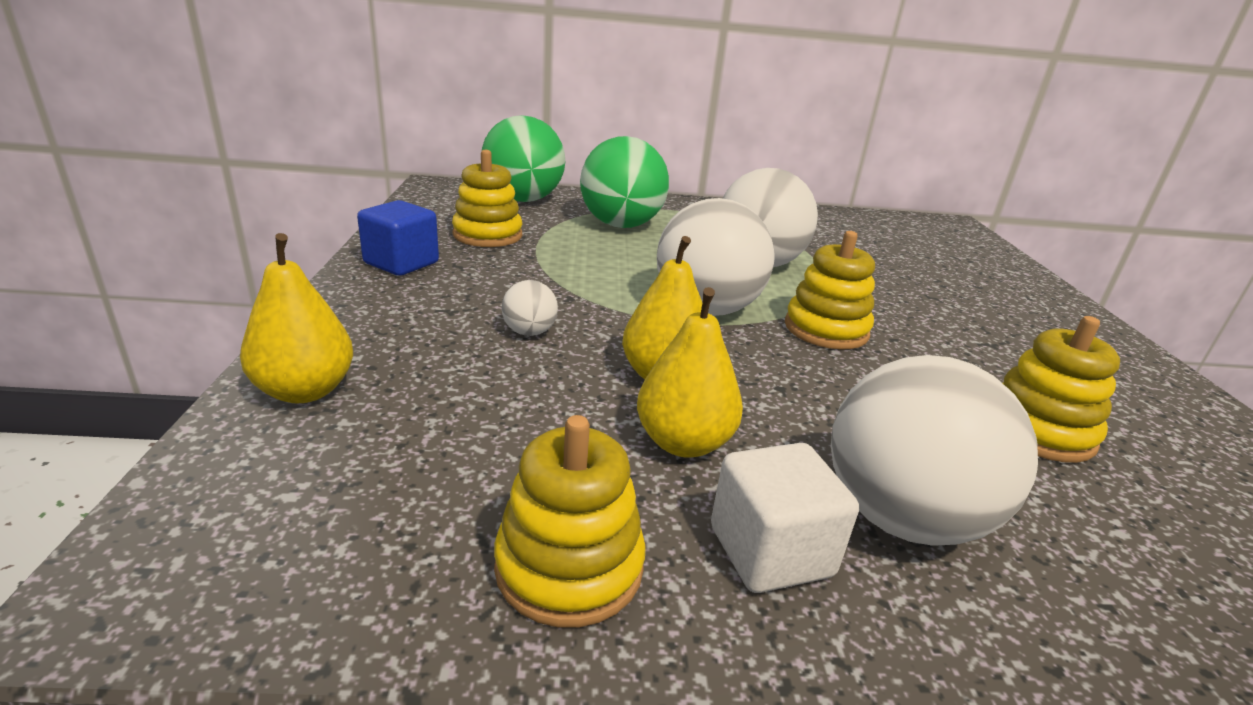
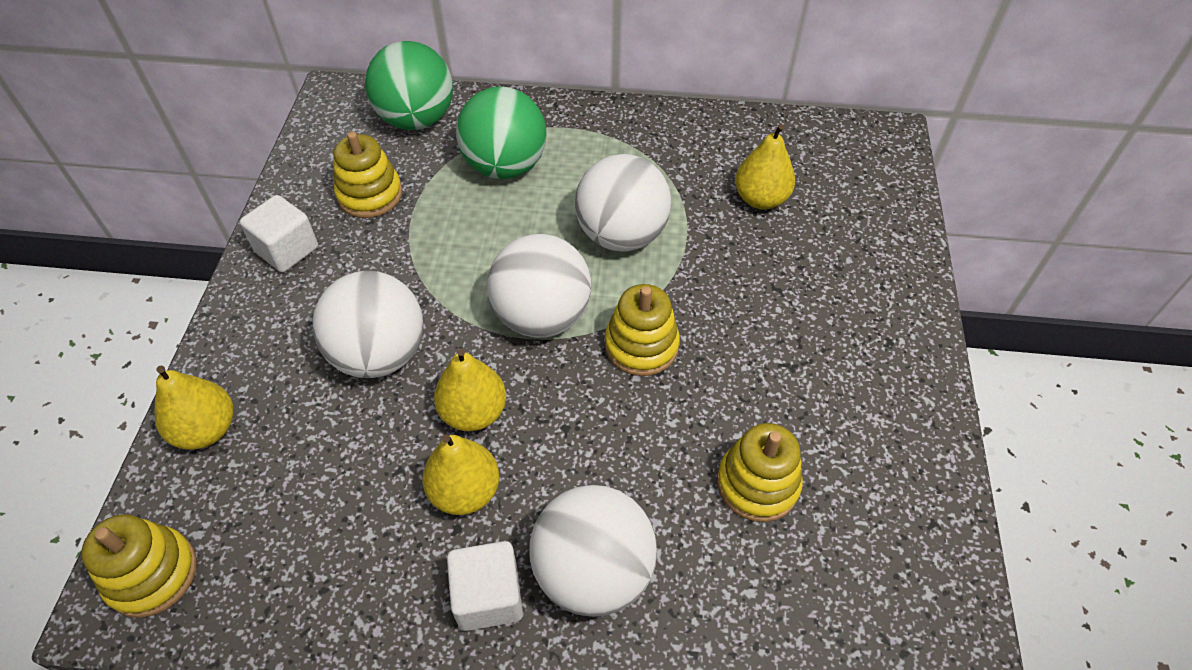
camera: 10 degrees right, 25 degrees up
(401, 263) = (287, 250): blue cube -> white cube
(529, 332) = (379, 354): white ball -> white ball, size x2.28
(569, 566) = (358, 602): yellow stacking toy -> yellow stacking toy (152, 574)
(873, 249) = (760, 199): none -> yellow pear

